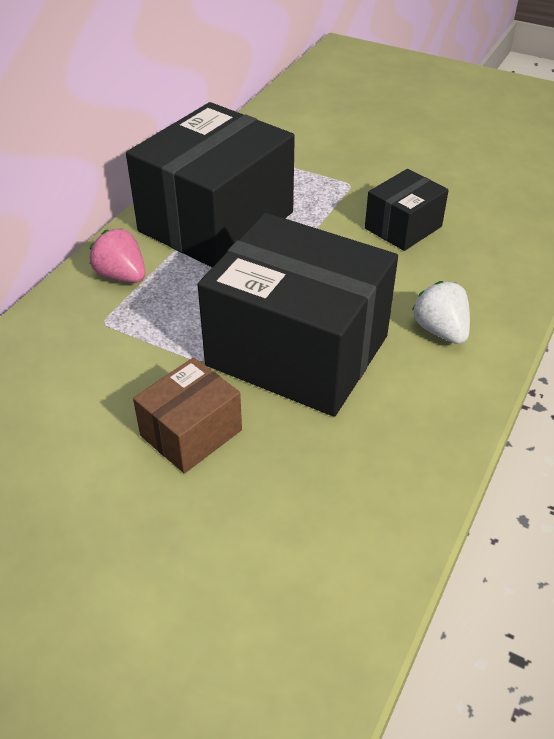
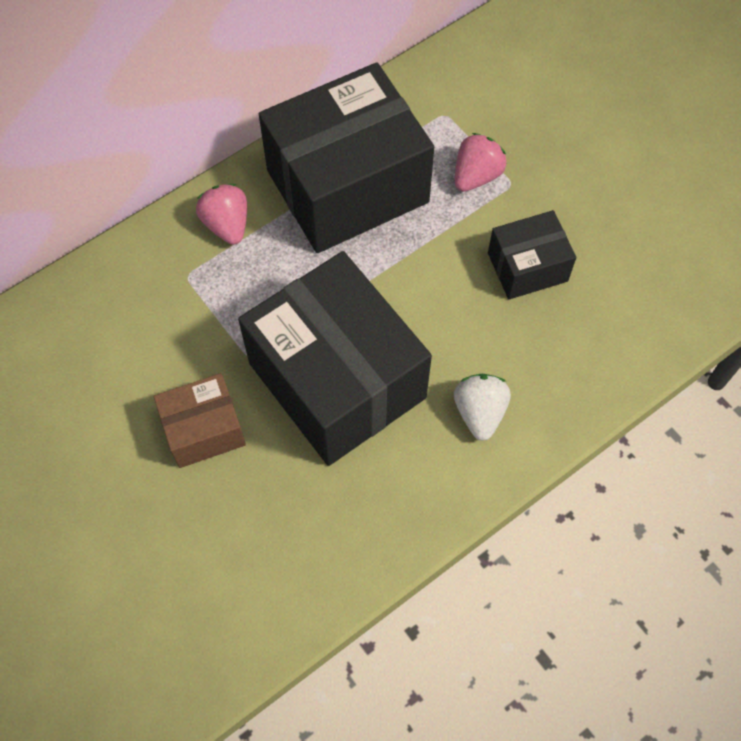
camera: 25 degrees right, 20 degrees up
(319, 187) = (476, 176): none -> pink strawberry

